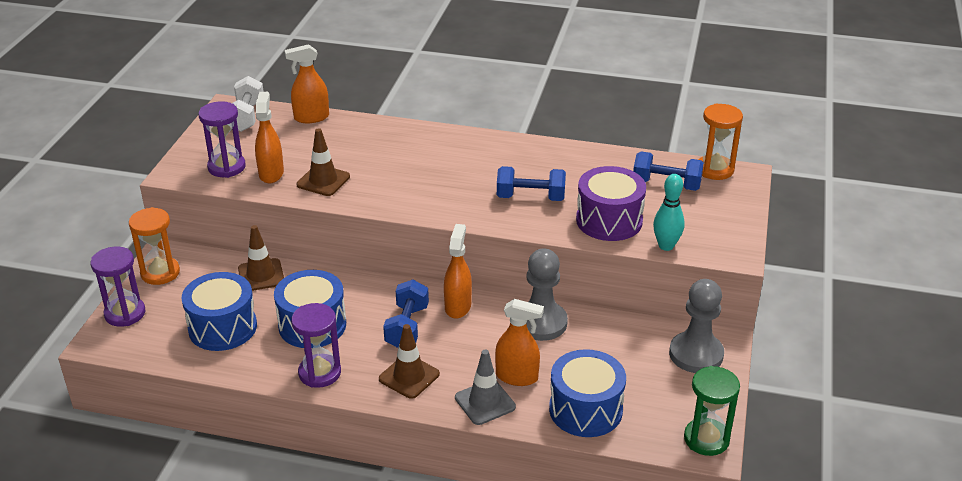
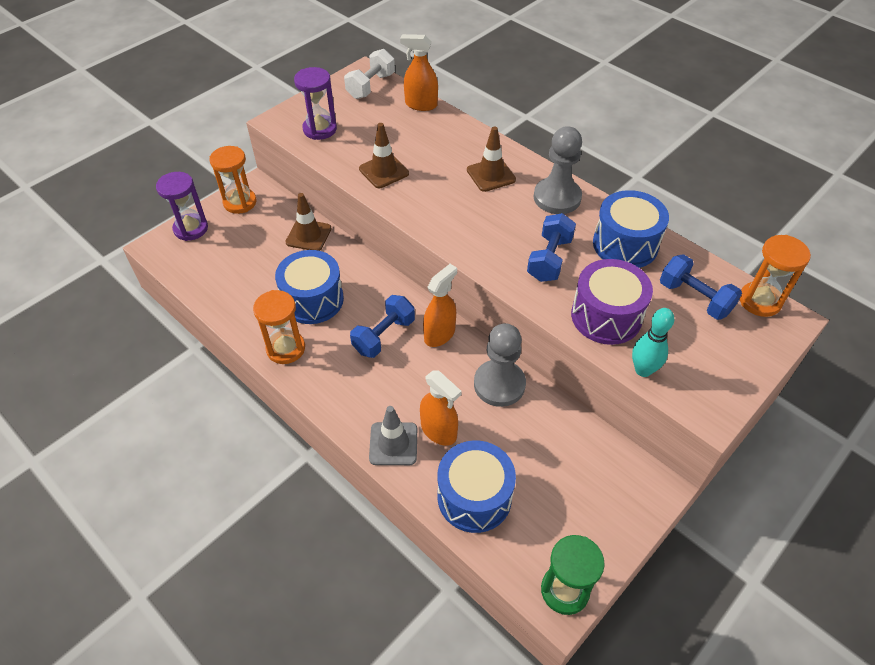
camera: 30 degrees right, 15 degrees up
(222, 327) = (247, 272): blue drum -> blue drum (625, 244)
(271, 173) = (348, 148): orange spray bottle -> none
(319, 373) = (286, 348): purple hourglass -> orange hourglass
(409, 376) = (351, 386): brown traffic cone -> brown traffic cone (491, 175)
(530, 197) = (549, 259): blue dumbbell -> blue dumbbell turned 75 degrees clockwise
(696, 354) = (621, 489): grey pawn -> grey pawn (557, 197)

